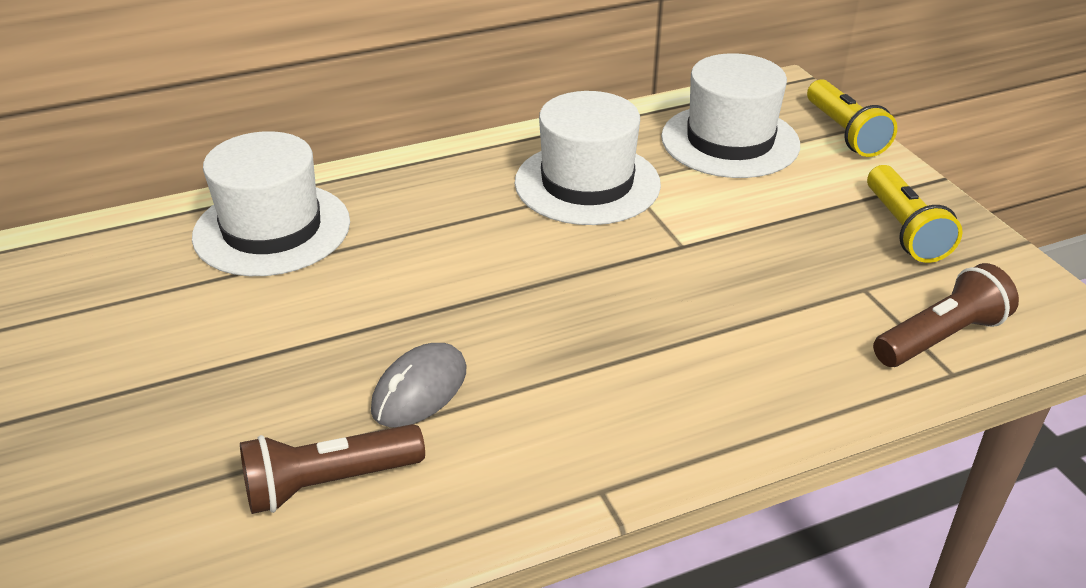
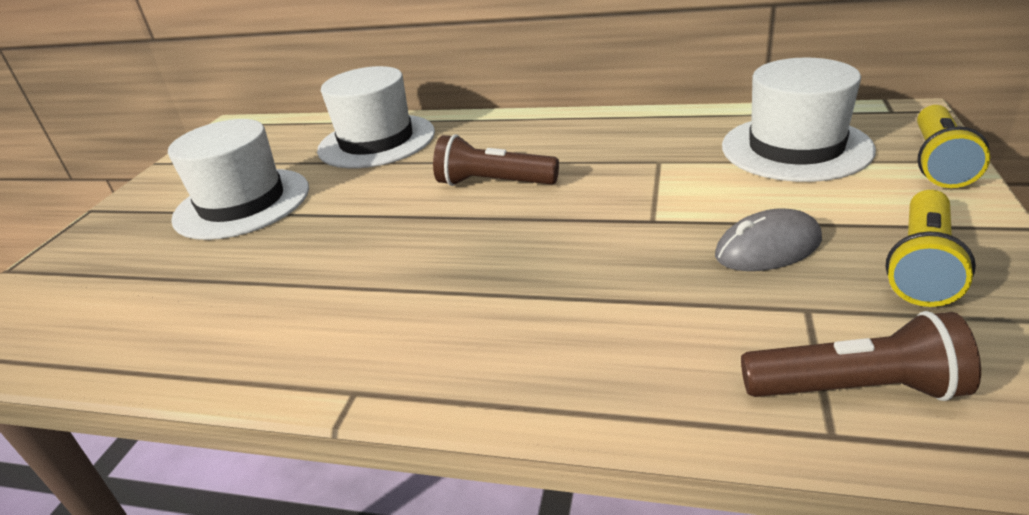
camera: 40 degrees right, 5 degrees down
(328, 483) = (206, 306): brown flashlight -> brown flashlight (493, 183)
(419, 390) = (331, 266): grey mouse -> grey mouse (768, 248)
(587, 183) = (623, 156): white hat -> white hat (242, 203)

